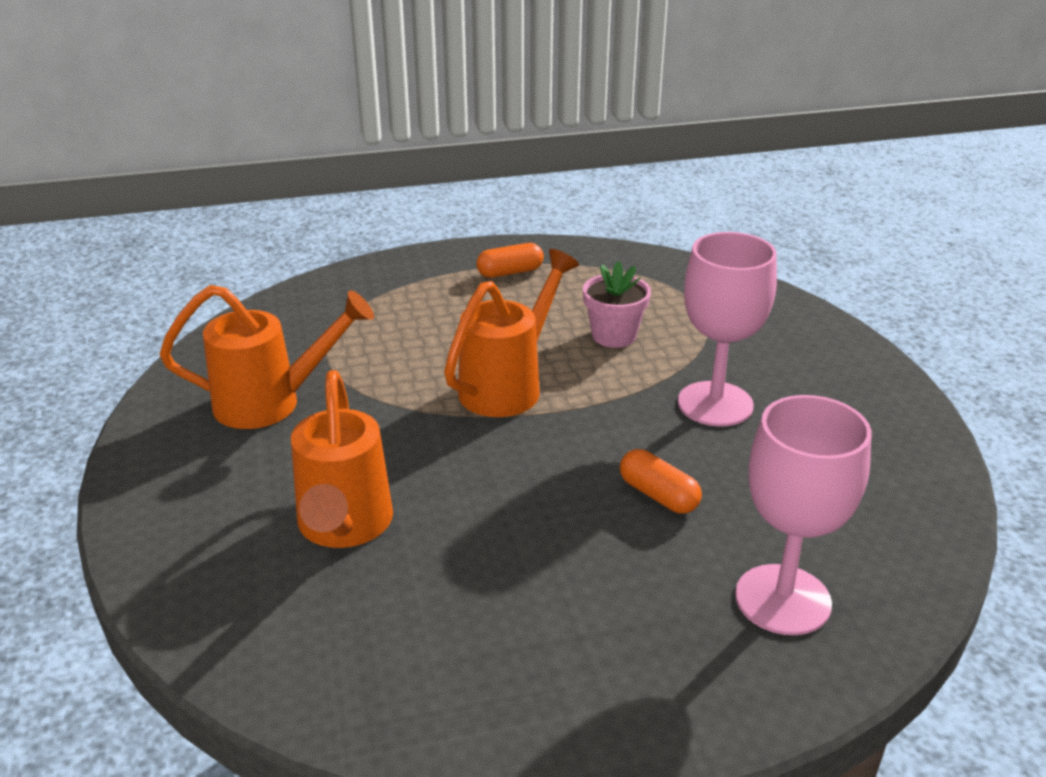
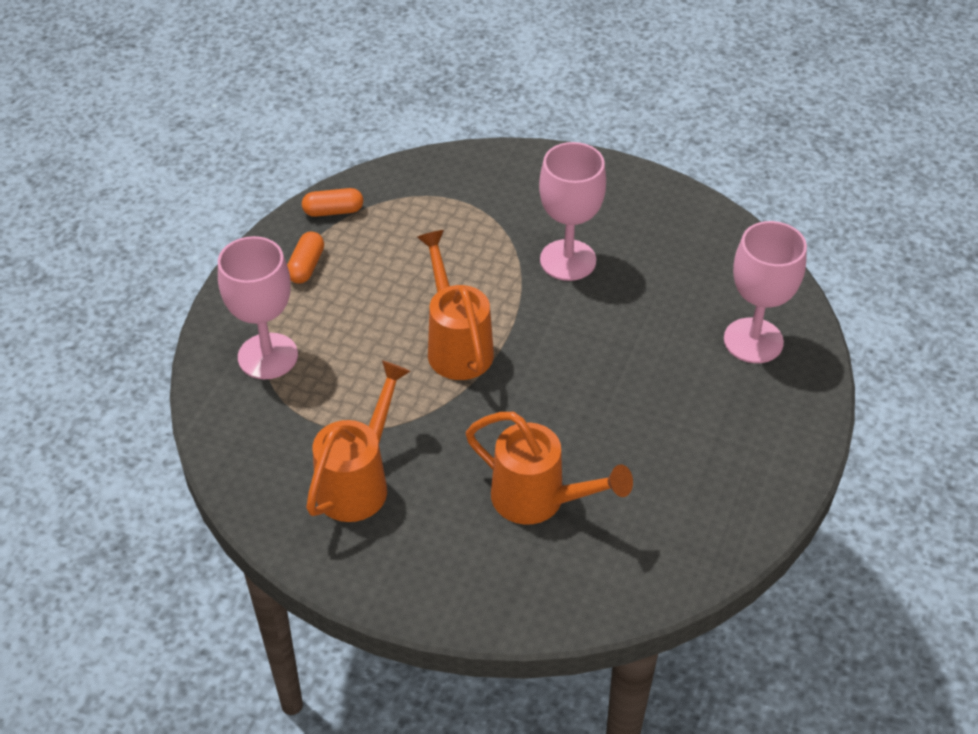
camera: 55 degrees left, 15 degrees up
(381, 298) = (268, 356): none -> pink goblet
(614, 335) = (447, 260): pink flower pot -> none
(658, 495) = (631, 339): orange capsule -> orange capsule (333, 211)

